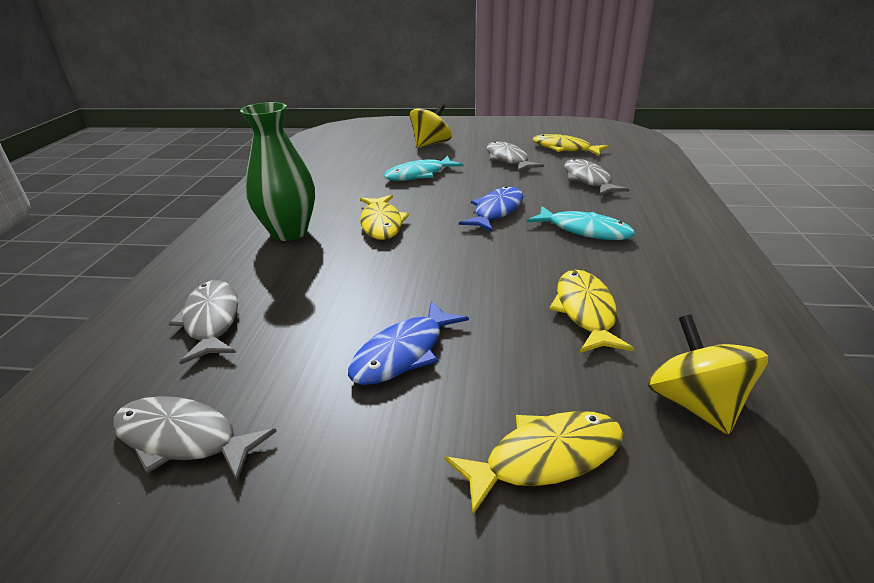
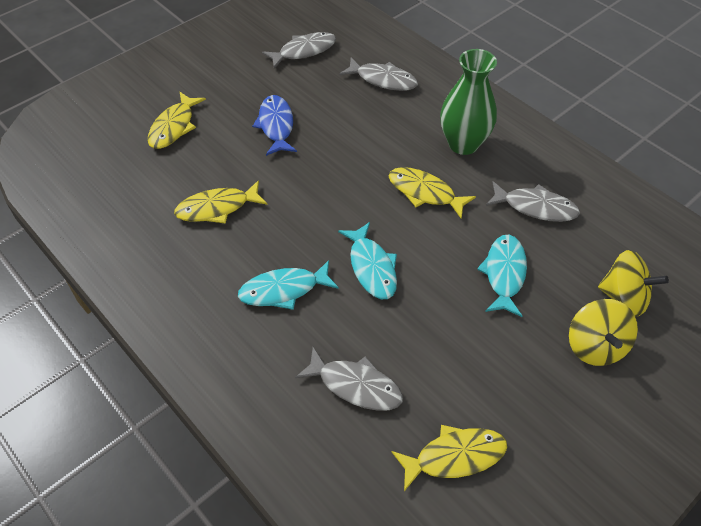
camera: 130 degrees right, 20 degrees up
(496, 211) = (371, 267): blue fish -> turquoise fish
(508, 159) = (475, 372): grey fish -> grey fish (535, 207)
(585, 311) = (217, 208): yellow fish -> yellow fish turned 120 degrees clockwise
(694, 403) = (130, 187): yellow spinning top -> yellow spinning top (624, 297)

